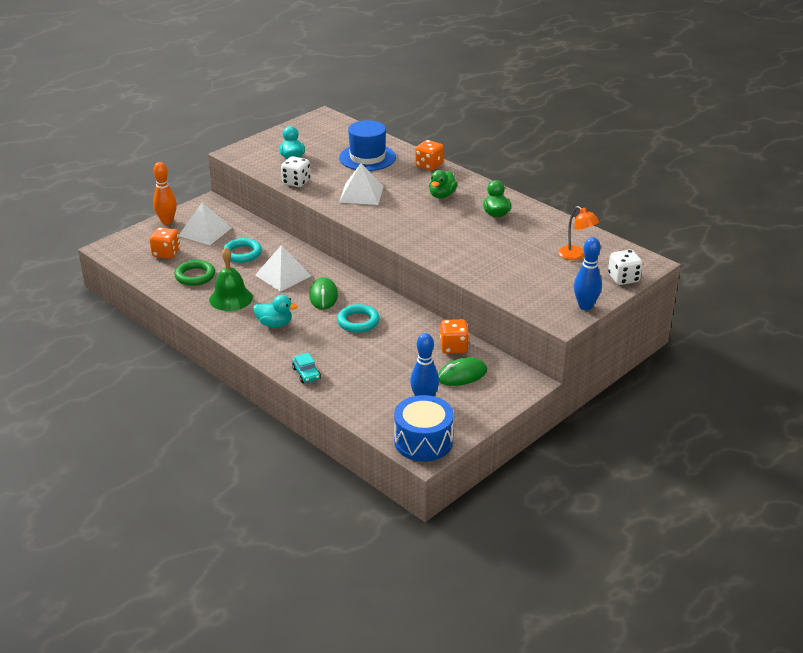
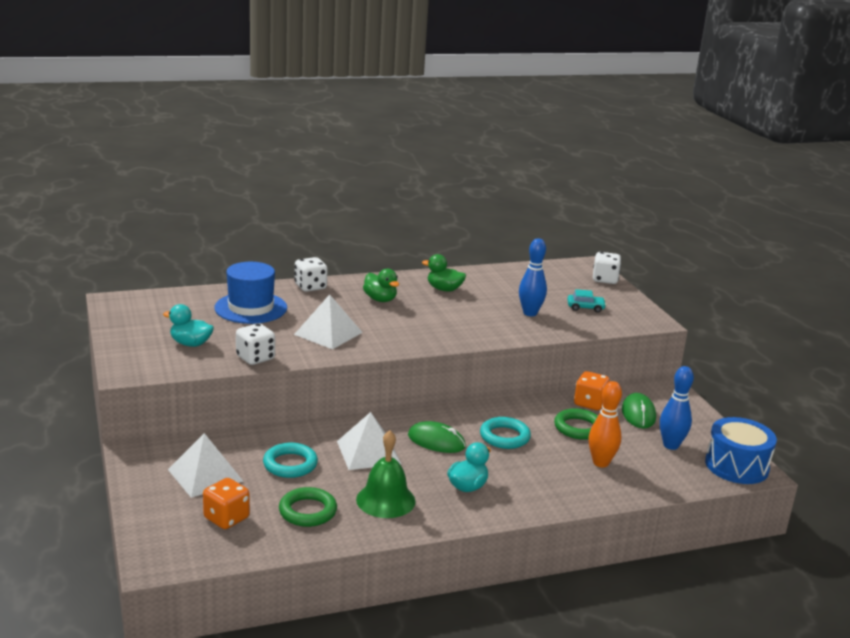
camera: 65 degrees left, 10 degrees down
(167, 221) = (143, 496): orange bowling pin -> orange bowling pin (601, 463)
(306, 374) = (582, 495): turquoise car -> turquoise car (585, 307)
(406, 350) = (578, 428): none -> green ring
(429, 165) = (310, 287): orange dice -> white dice
(576, 255) = (552, 283): orange lamp -> none
(585, 306) = (638, 306): blue bowling pin -> blue bowling pin (530, 313)

